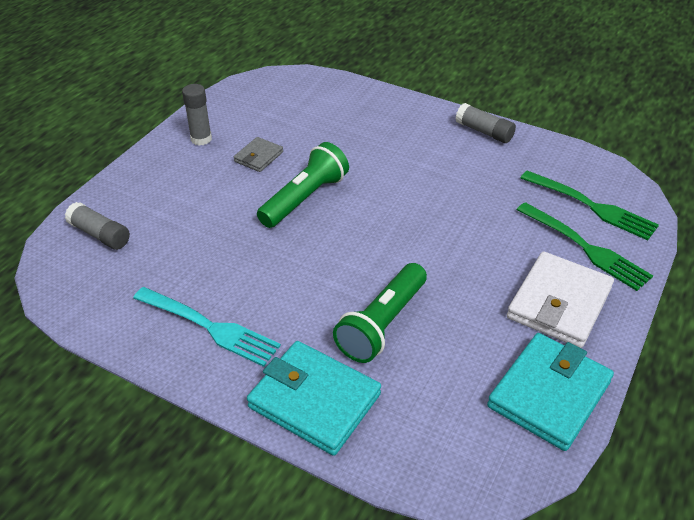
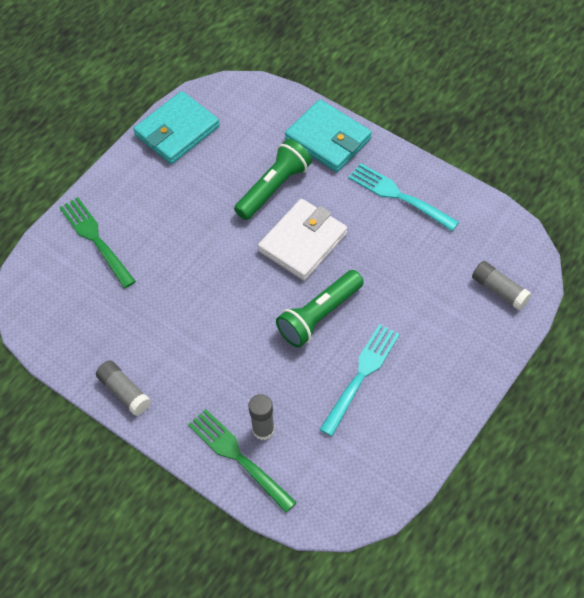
camera: 170 degrees left, 15 degrees up
(201, 139) = (421, 410): grey glue stick -> grey glue stick (263, 430)
(258, 157) = (361, 376): grey wallet -> turquoise fork
(559, 303) = (140, 193): white wallet -> white wallet (303, 242)
(590, 206) = (68, 282): green fork -> green fork (239, 458)

